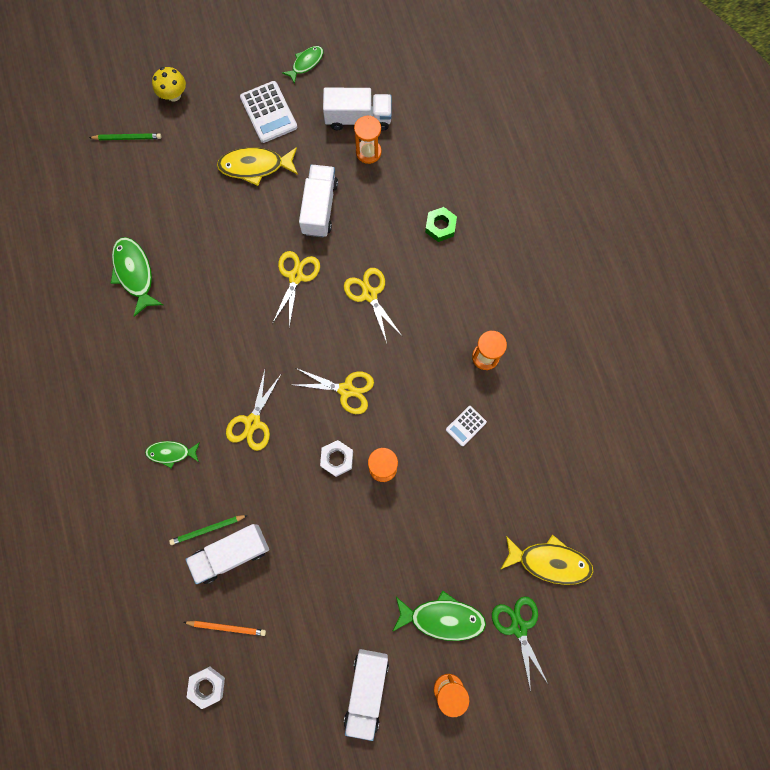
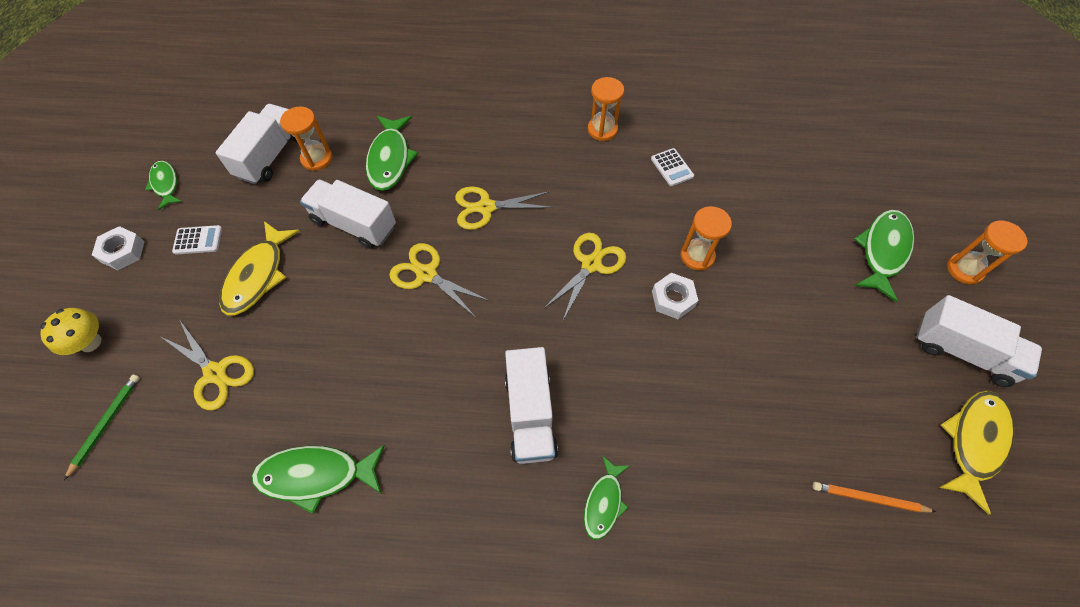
camera: 70 degrees left, 15 degrees down
(207, 686) = (950, 551): white nut -> white nut (123, 252)
(208, 529) = (727, 483): green pencil -> none
(226, 627) = (869, 498): orange pencil -> orange pencil turned 105 degrees counterclockwise
(231, 553) = (767, 461): white truck -> white truck (530, 414)
(253, 422) = (596, 380): yellow scissors -> yellow scissors (215, 373)
(268, 112) = (198, 240): white calculator -> white calculator, size x0.56
(388, 205) = (390, 159): none -> green fish
(440, 226) = (441, 123): green nut -> none
(518, 627) = (900, 188): green scissors -> none
(549, 561) = (834, 144): yellow fish -> yellow fish (974, 442)

